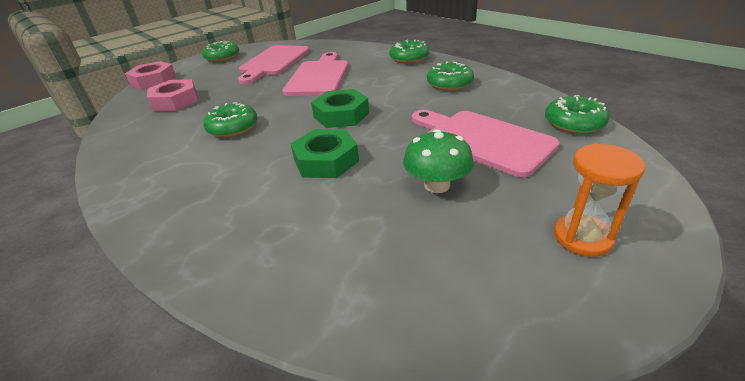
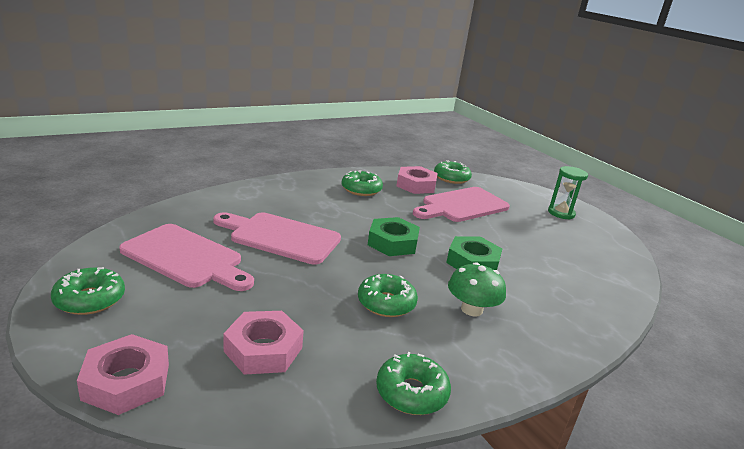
camera: 85 degrees left, 10 degrees down
(409, 58) = (280, 187): green donut -> green donut (411, 393)
(437, 185) = (513, 232): green mushroom -> green mushroom (471, 309)
(507, 106) = (416, 185): none -> pink nut
(582, 237) = (561, 213): orange hourglass -> green hourglass

